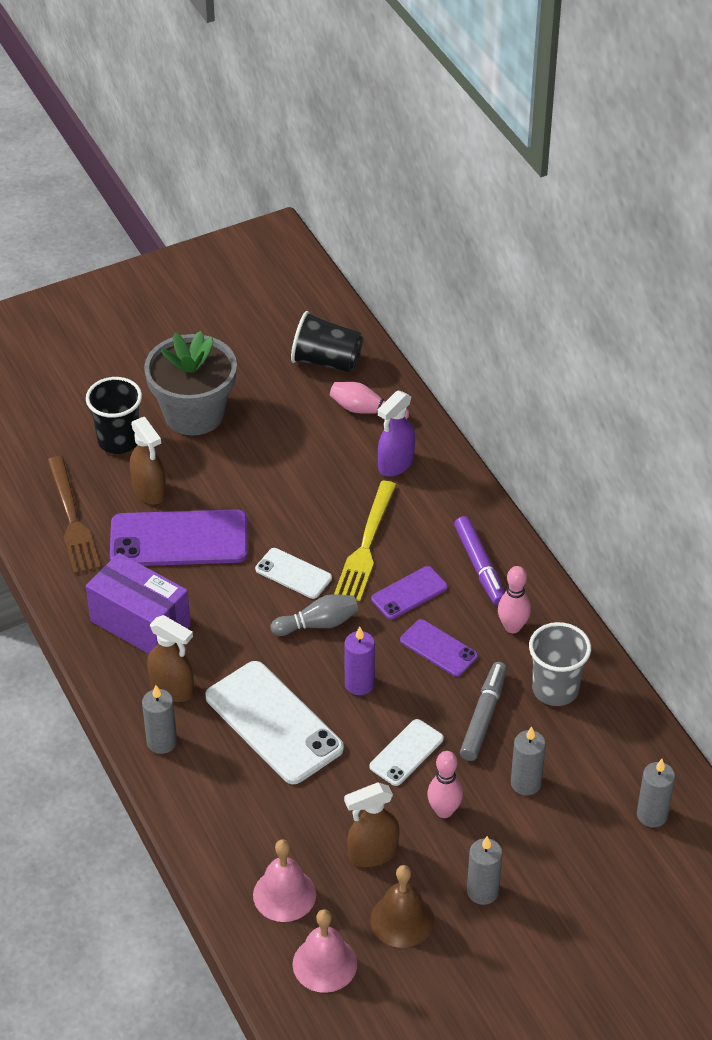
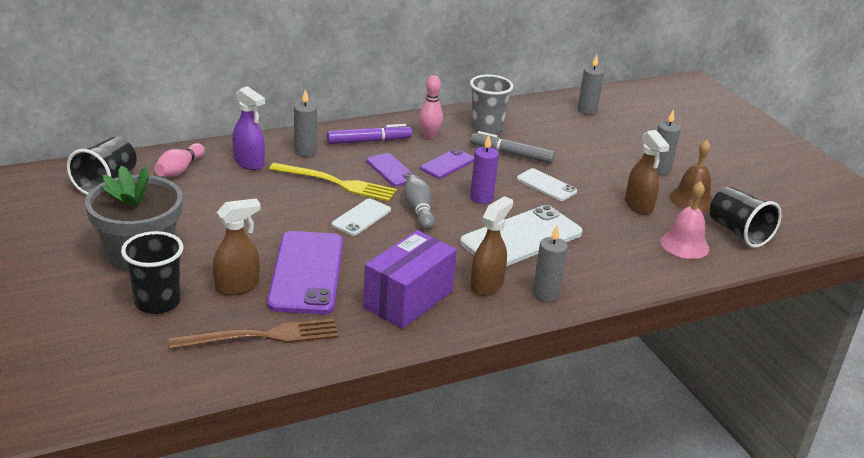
camera: 90 degrees left, 15 degrees down
(324, 964) = (738, 232): pink bell -> black cup
(444, 811) = (596, 176): pink bowling pin -> none
(526, 783) = (568, 146): grey candle -> grey candle (305, 151)

